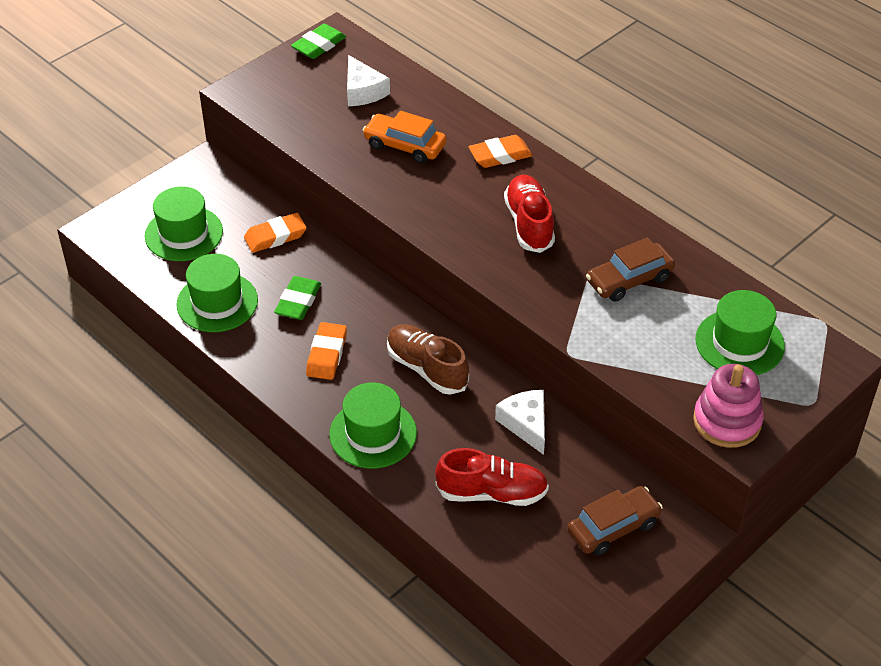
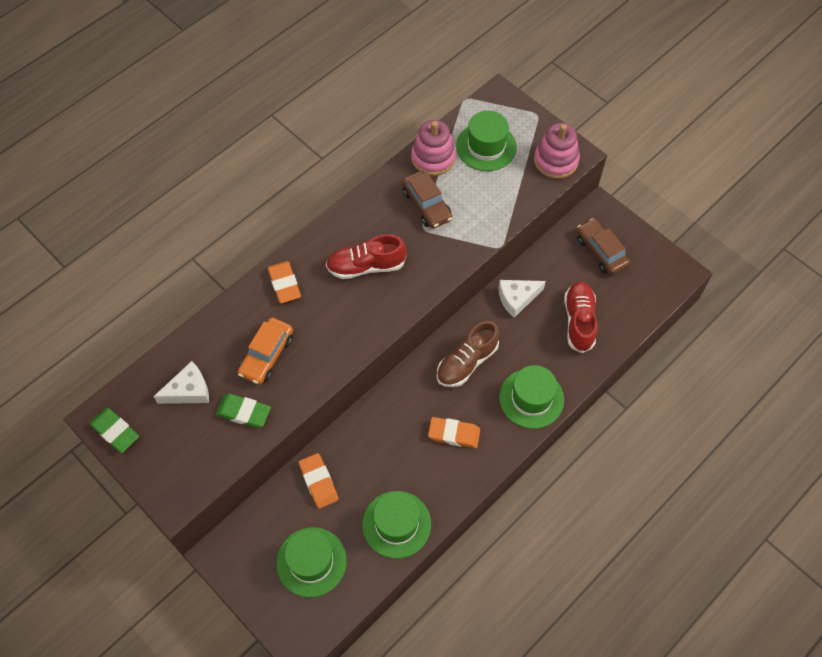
camera: 90 degrees left, 15 degrees up
(298, 301) = (396, 459): green eraser -> green eraser (243, 412)
(710, 286) = (433, 158): none -> pink stacking toy

